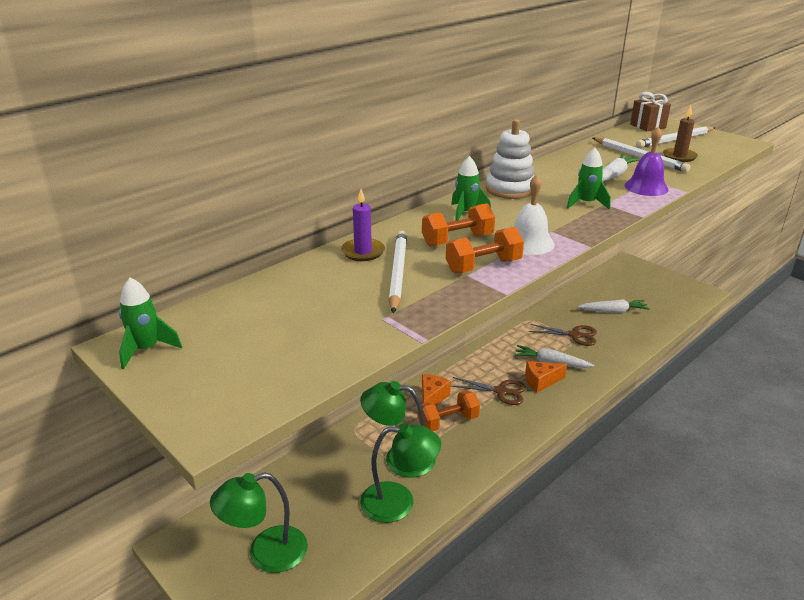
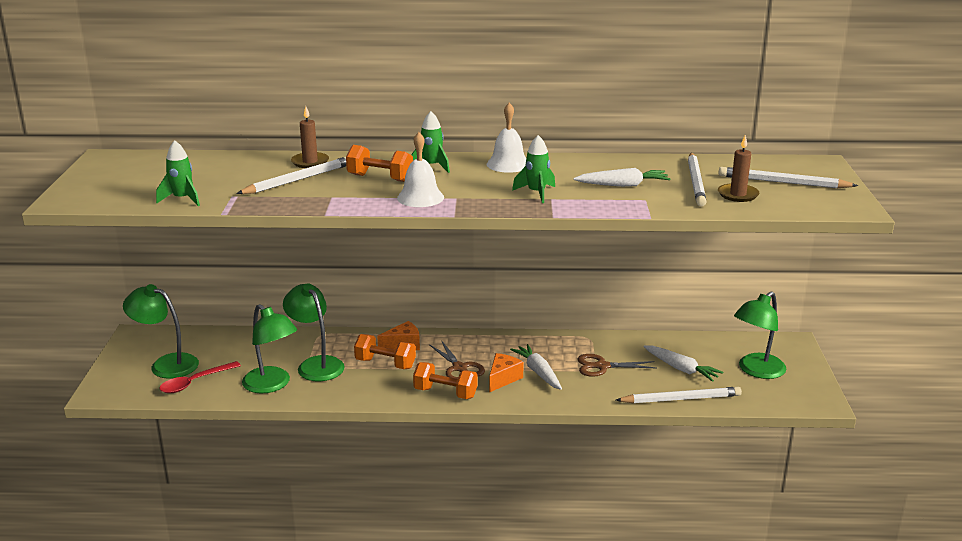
camera: 45 degrees right, 5 degrees down
(147, 349) = (109, 162): green rocket -> green rocket (182, 199)
(328, 550) = (195, 382): none -> red spoon
(363, 252) = (310, 162): purple candle -> brown candle
(483, 266) = (354, 197): orange dumbbell -> orange dumbbell (445, 393)
(510, 189) = (508, 164): white stacking toy -> white bell
(541, 381) = (503, 379): orange cheese -> orange cheese turned 90 degrees clockwise
(575, 335) = (602, 366): brown scissors -> brown scissors turned 120 degrees clockwise
(646, 187) = (624, 202): purple bell -> none
(646, 290) = (756, 371): none -> green lamp
(647, 126) = (795, 164): brown gift -> none
(649, 331) = (680, 399): none -> white pencil

